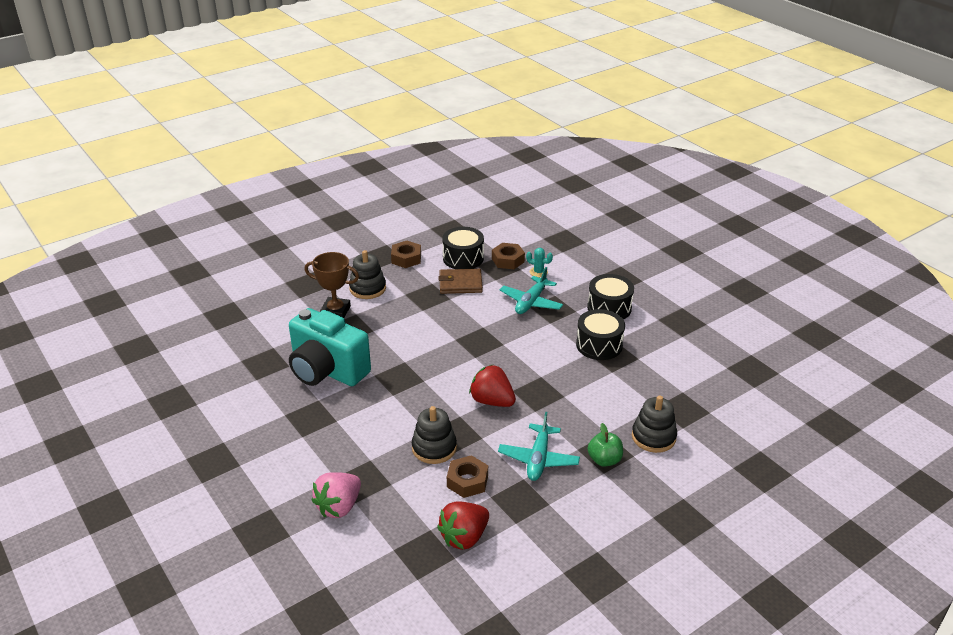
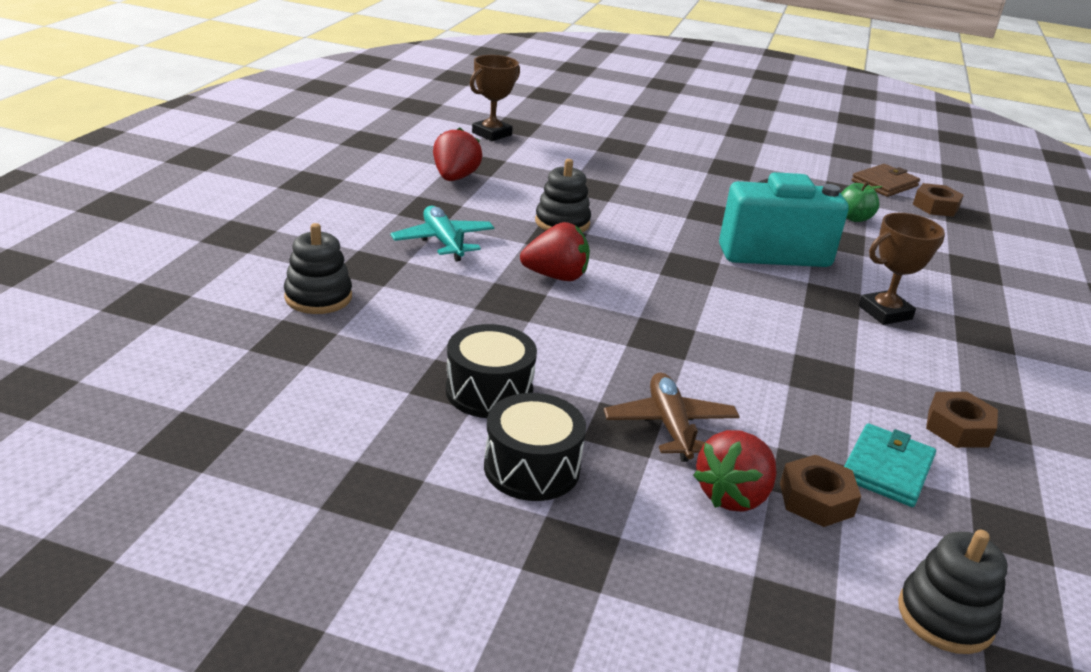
camera: 140 degrees right, 5 degrees down
(339, 506) = (585, 170): pink strawberry -> none
(359, 606) = (491, 134): none -> brown trophy
(367, 288) = (910, 356): black stacking toy -> black stacking toy (945, 617)
(460, 283) = (814, 415): brown wallet -> brown wallet (884, 184)
(463, 258) = (887, 469): black drum -> turquoise wallet
(467, 481) = (497, 209): brown nut -> brown nut (935, 206)
(531, 302) = (670, 426): turquoise plane -> brown plane
(538, 272) = (733, 495): turquoise cactus -> red strawberry
(604, 460) = (366, 260): green apple -> green apple (853, 218)

